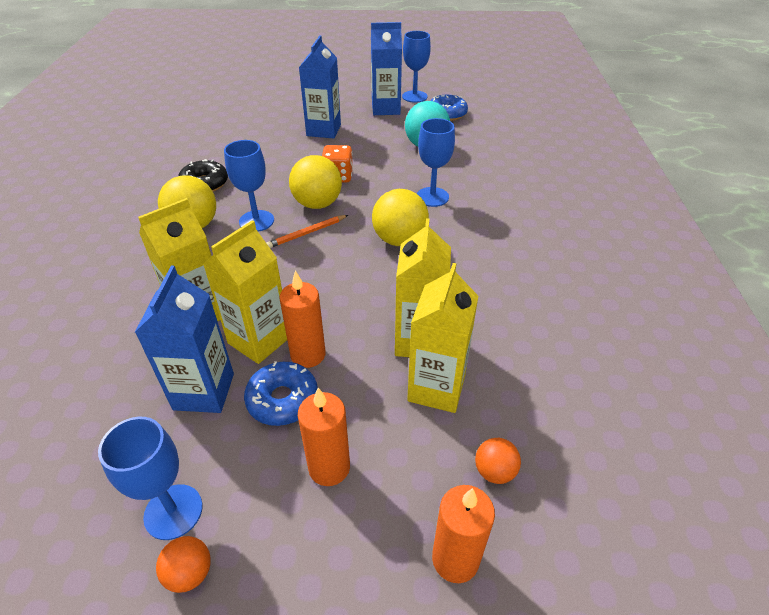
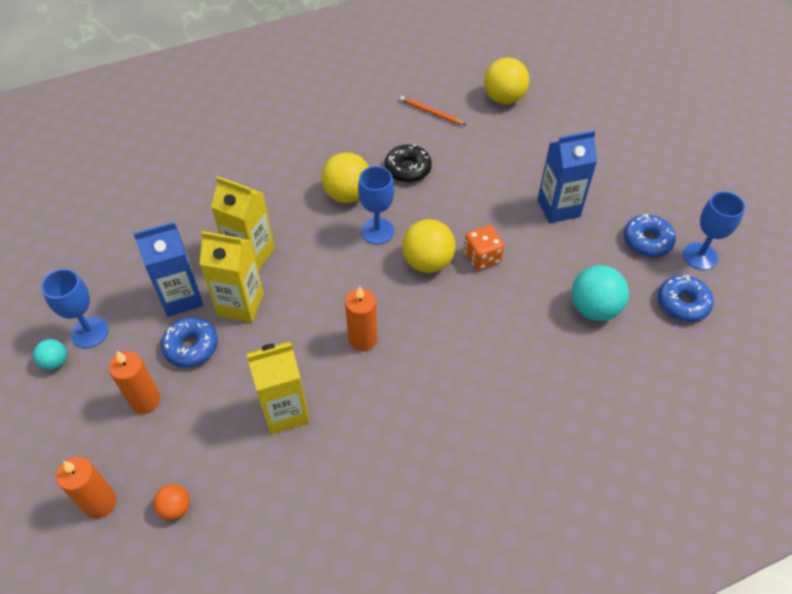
camera: 65 degrees right, 10 degrees up
(190, 573) = (55, 362): orange ball -> turquoise ball
(307, 233) = (380, 274): orange pencil -> orange pencil (431, 112)
(308, 355) = (239, 342): orange candle -> orange candle (363, 339)
(386, 109) = (647, 241): blue carton -> blue donut
(399, 240) = (410, 348): yellow ball -> yellow ball (503, 98)
(432, 197) = (496, 349): blue goblet -> none
(436, 388) = (239, 442): yellow carton -> none

